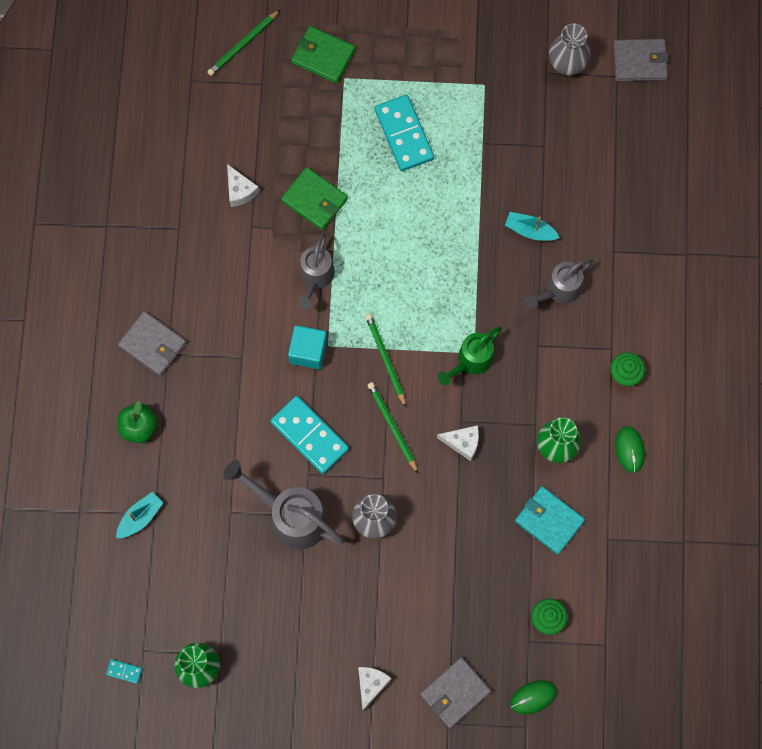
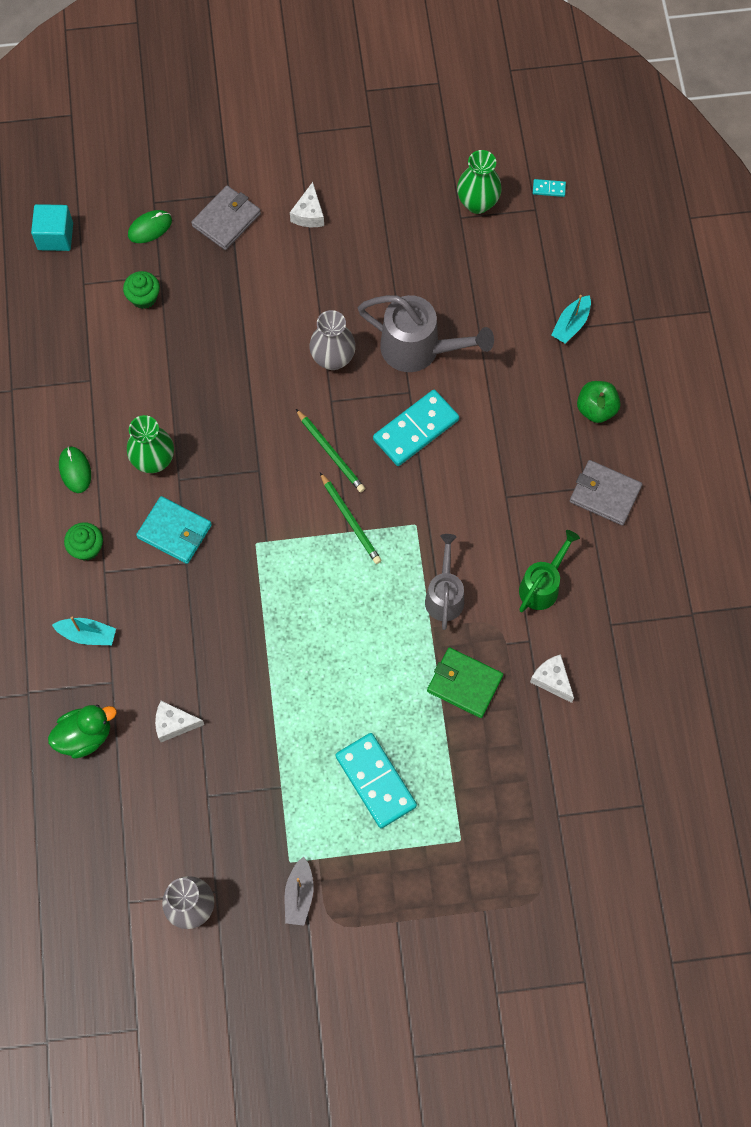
camera: 170 degrees right, 5 degrees down
(243, 45) = (592, 862): green pencil -> none
(308, 351) = (435, 514): turquoise cube -> turquoise cube (55, 236)
(310, 435) = (416, 430): turquoise domino -> turquoise domino turned 75 degrees counterclockwise
(323, 56) = (492, 864): green wallet -> none
(462, 443) = (253, 448): white cheese -> white cheese (174, 724)
(471, 361) = (257, 533): green watering can -> green watering can (542, 585)
(480, 59) = (299, 895): none -> grey boat
(530, 230) = (211, 690): turquoise boat -> turquoise boat (87, 635)
(549, 521) = (153, 387): turquoise wallet -> turquoise wallet (174, 531)
(559, 290) = (170, 626): grey watering can -> none
(639, 61) = (102, 926): grey wallet -> none
(640, 210) = (85, 736): none -> green duck

